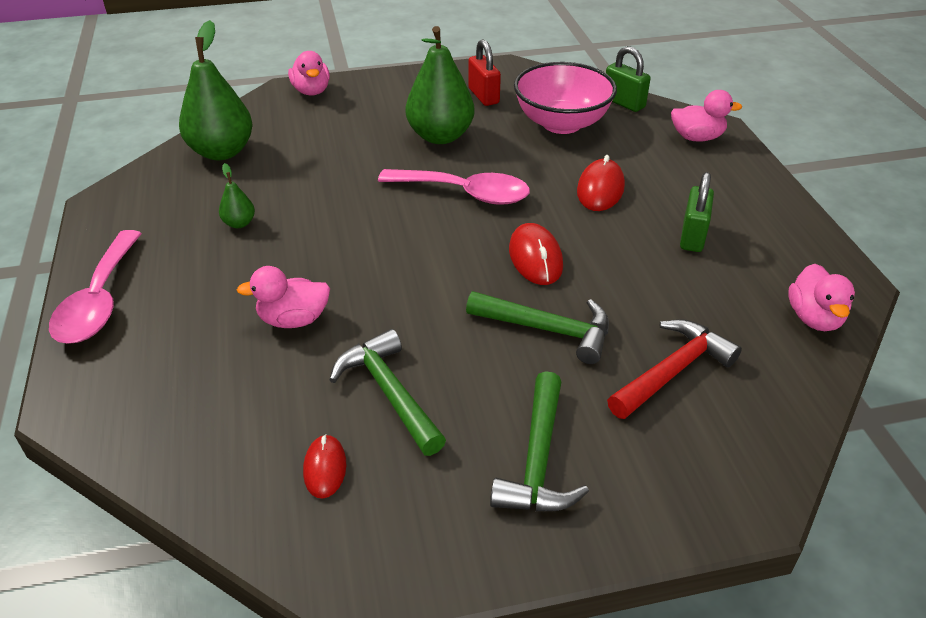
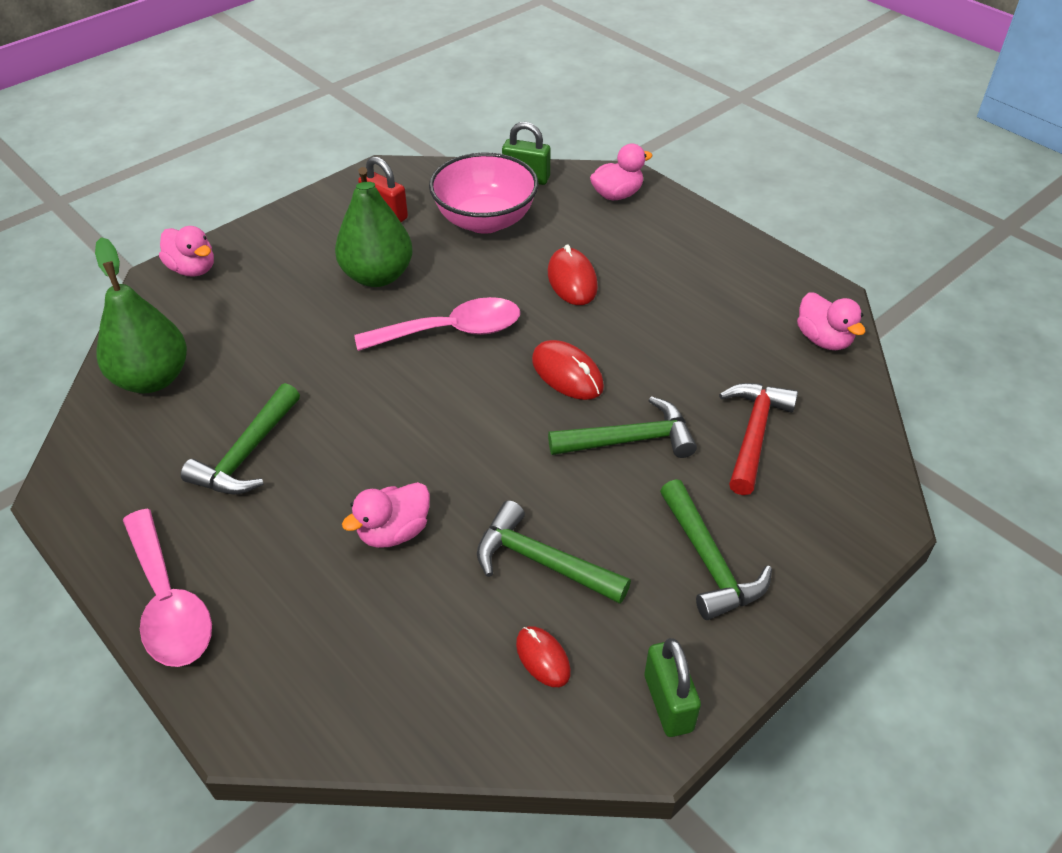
camera: 30 degrees left, 5 degrees up
(239, 223) = (247, 454): green pear -> green hammer
(692, 236) = (682, 299): green padlock -> green padlock (668, 703)

